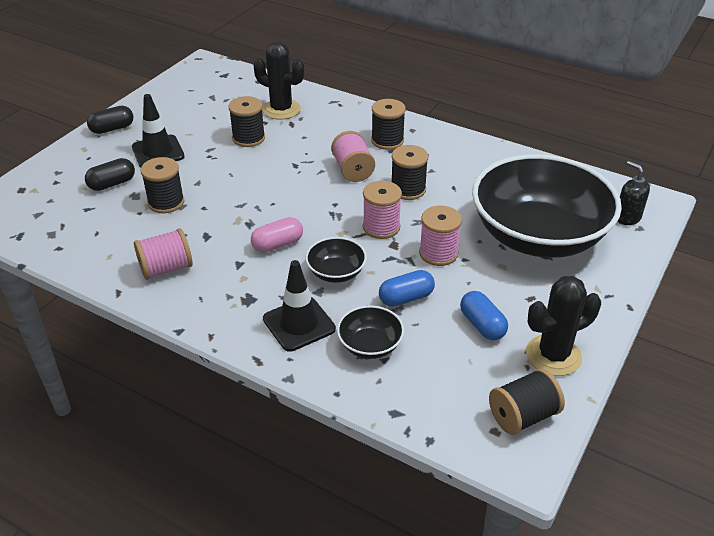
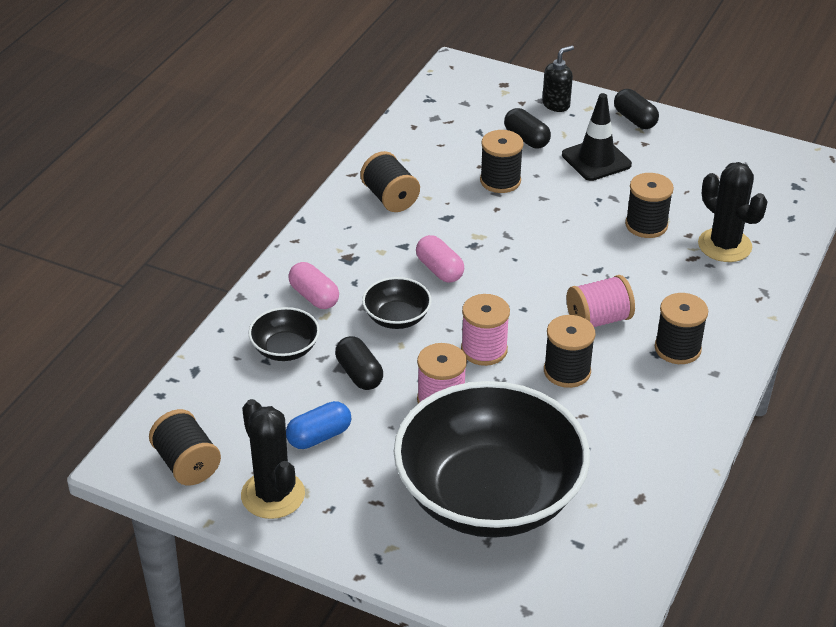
camera: 85 degrees right, 0 degrees up
(166, 268) = (390, 198): pink spool -> black spool
(281, 109) = (724, 245): black cactus -> black cactus turned 60 degrees counterclockwise
(299, 324) = (314, 296): black traffic cone -> pink capsule
(406, 298) = (359, 374): blue capsule -> black capsule
(627, 218) = (547, 598): black soap dispenser -> black soap dispenser (556, 105)

